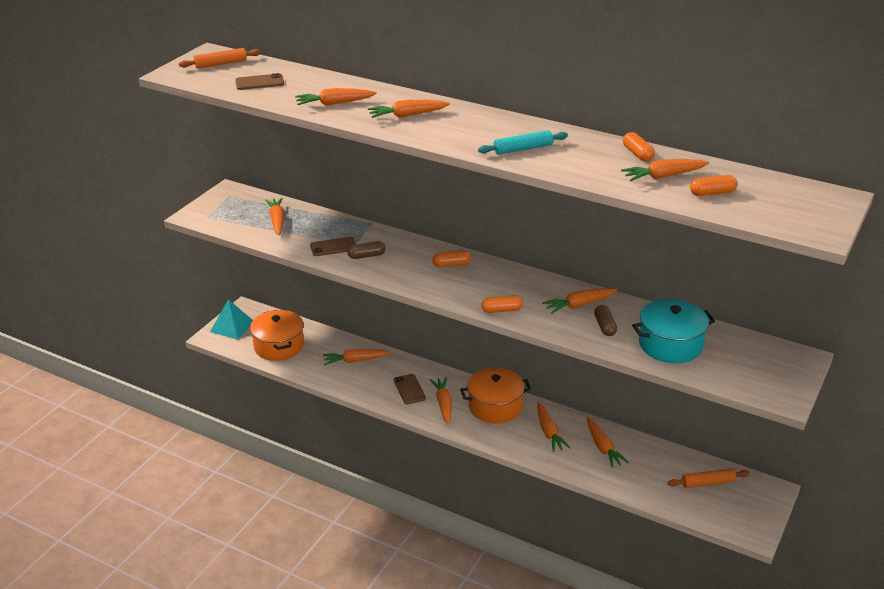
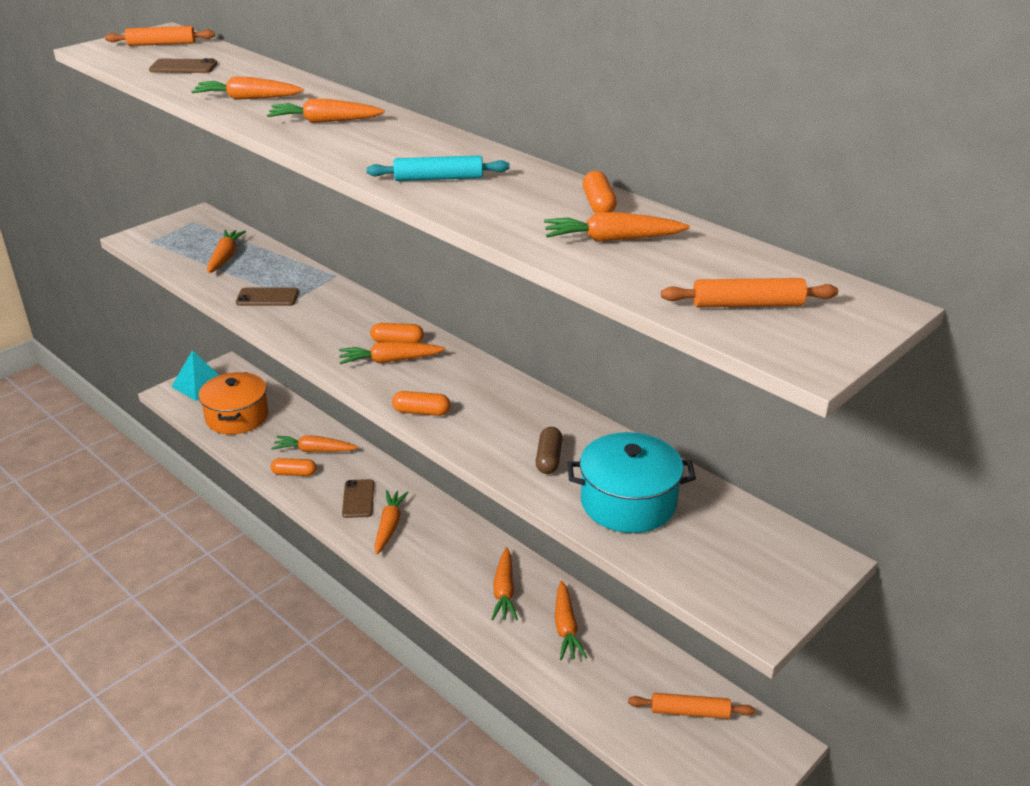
camera: 15 degrees right, 0 degrees up
(366, 256) = (299, 314): brown capsule -> none
(495, 406) = (452, 542): orange pot -> none
(579, 305) = (531, 422): orange carrot -> orange carrot (389, 360)
(712, 193) = (669, 272): orange capsule -> orange capsule (294, 473)
(769, 206) = (747, 304): none -> orange rolling pin

